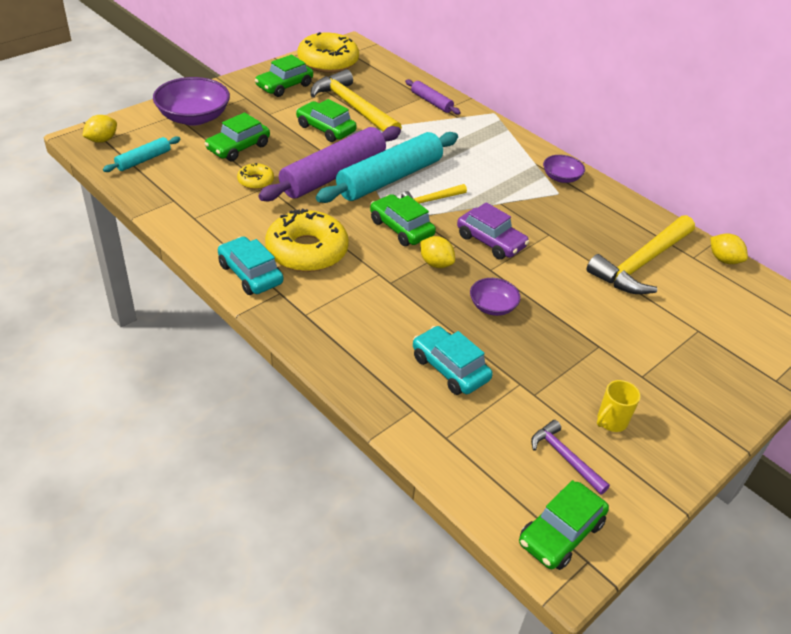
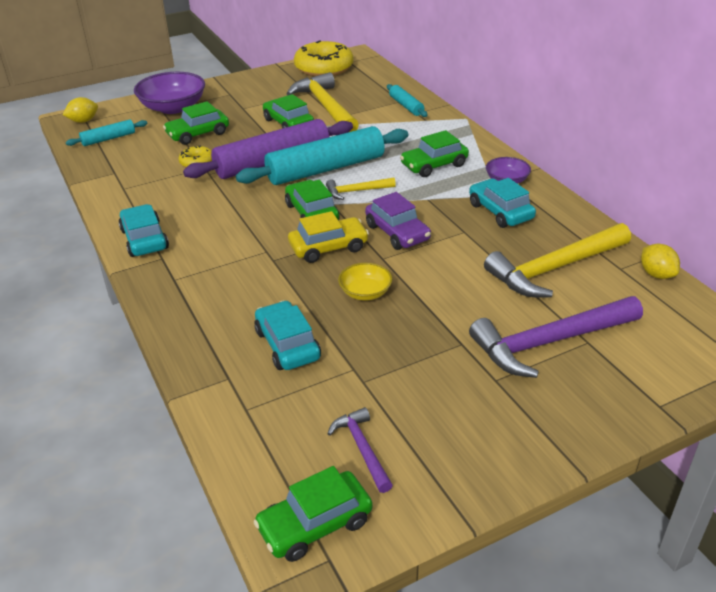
camera: 20 degrees right, 5 degrees down
(284, 86) = (271, 86): green car -> green car (434, 165)
(307, 251) = (208, 225): yellow donut -> none
(431, 102) = (406, 106): purple rolling pin -> turquoise rolling pin
(436, 263) = (328, 247): yellow lemon -> yellow car
(492, 306) = (365, 292): purple bowl -> yellow bowl
(570, 210) = (500, 211): none -> turquoise car
(611, 421) = (434, 420): yellow mug -> none
(668, 334) = (549, 342): none -> purple hammer

